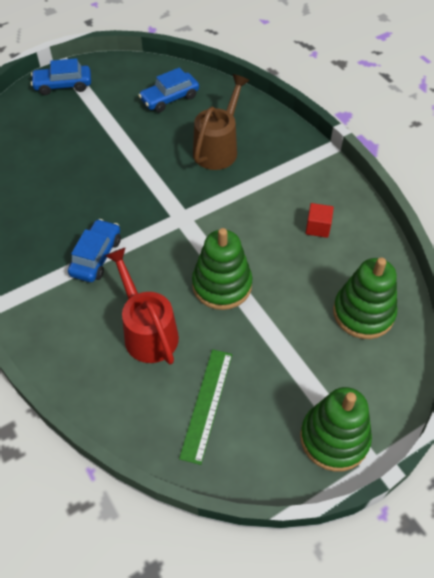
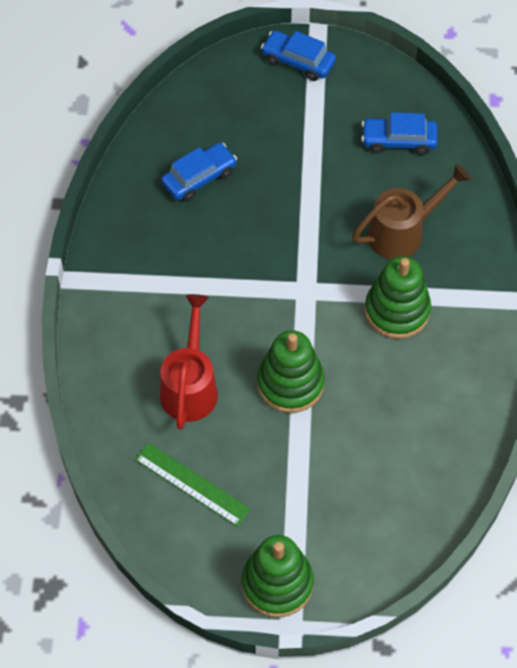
camera: 35 degrees right, 5 degrees up
(96, 256) = (196, 283): blue car -> blue car (199, 178)
(206, 404) = (192, 484): green ruler -> green ruler turned 75 degrees clockwise
(318, 227) = (432, 381): red cube -> none
(363, 313) = (401, 493): green stacking toy -> green stacking toy (397, 310)

